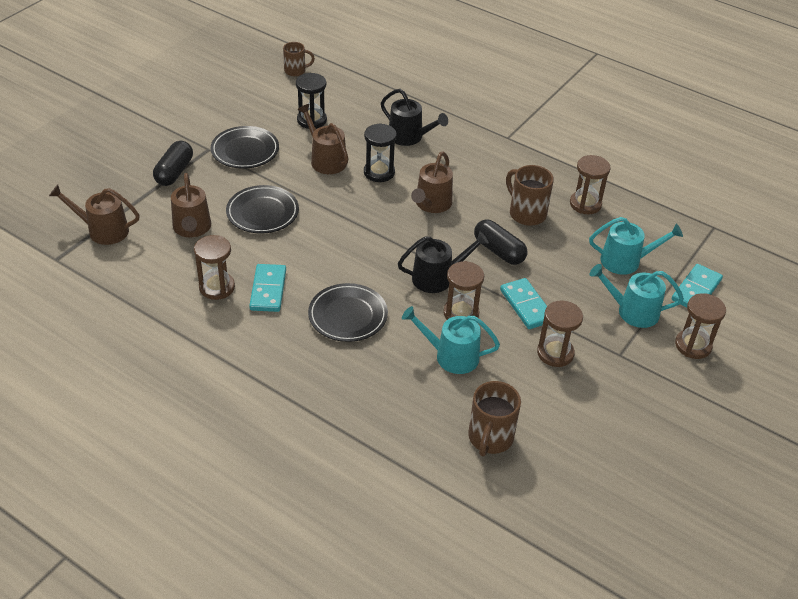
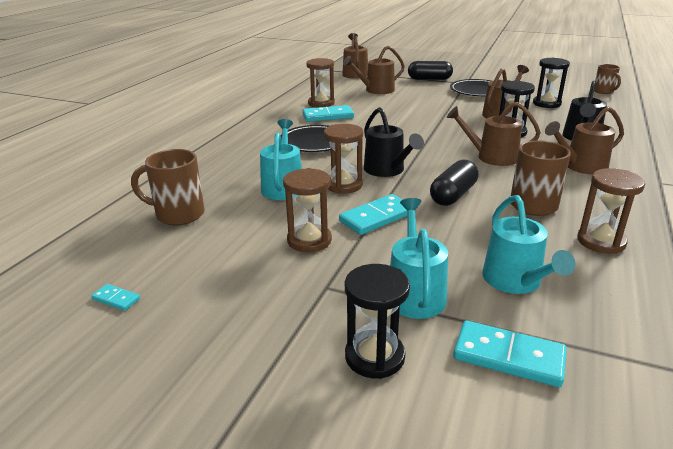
camera: 80 degrees right, 15 degrees down
(262, 212) = (412, 104): black plate -> none
(468, 162) = (581, 166): none -> brown watering can
(620, 478) = (116, 299): none -> turquoise domino
(693, 345) = (374, 357): brown hourglass -> black hourglass

